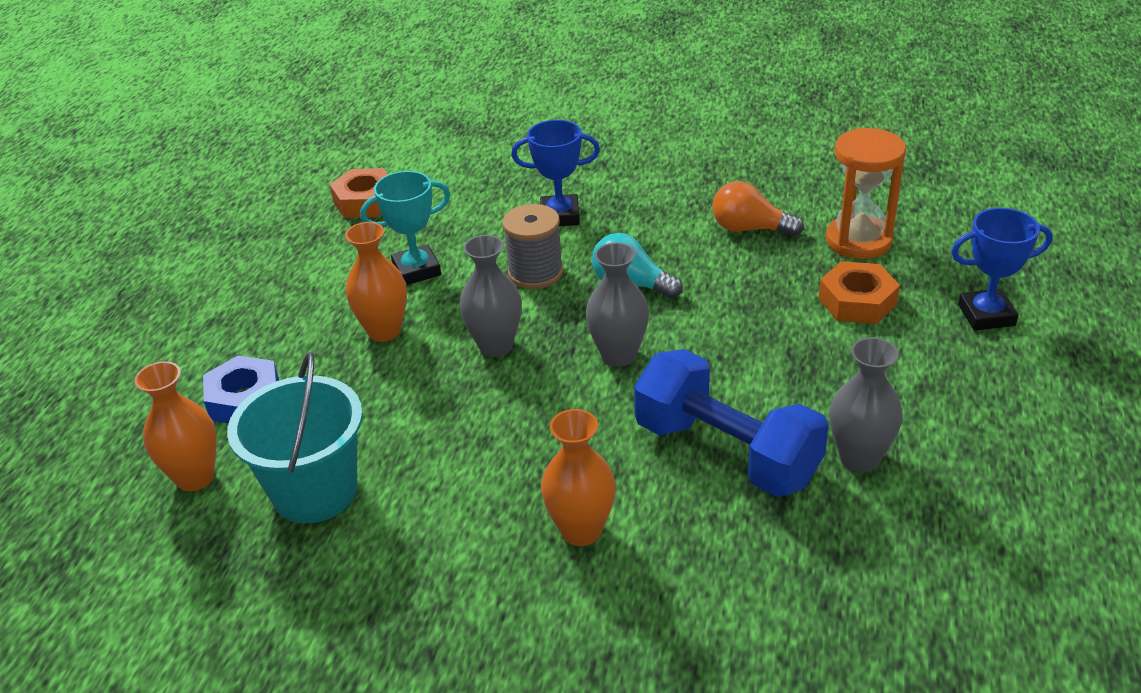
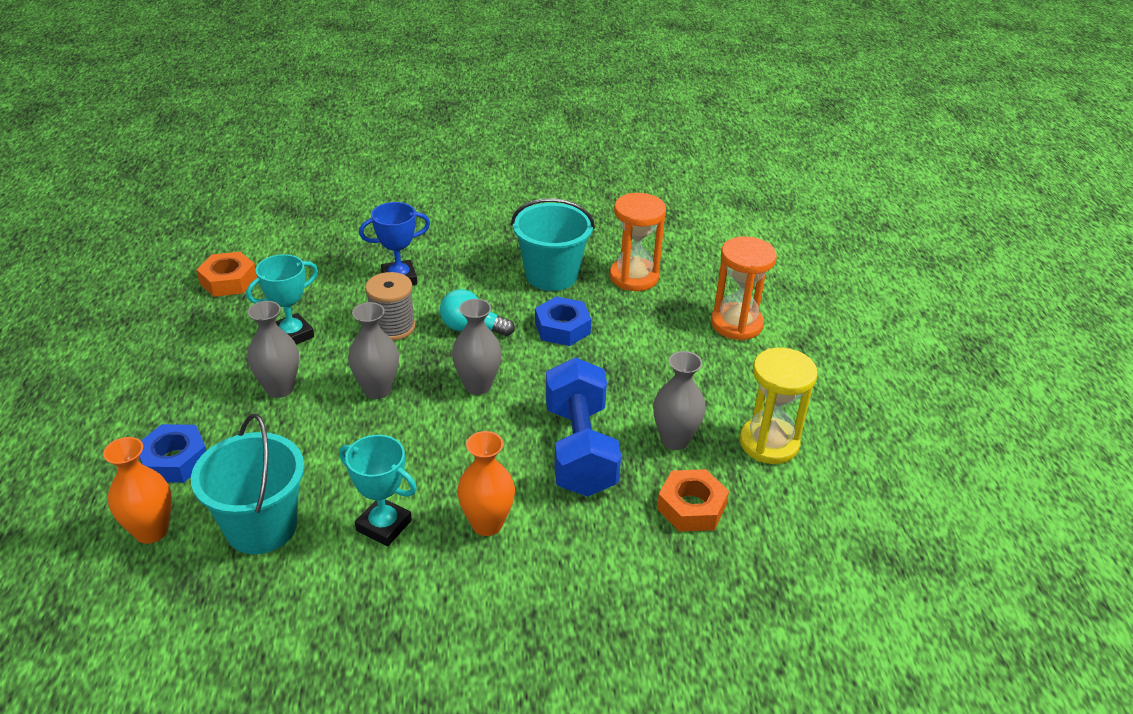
camera: 20 degrees left, 0 degrees up
(384, 331) = (279, 388): orange vase -> grey vase
(455, 512) = (384, 525): none -> turquoise trophy
(726, 453) = (579, 449): blue dumbbell -> blue dumbbell turned 60 degrees clockwise
(746, 295) = (562, 328): none -> blue nut
(750, 229) = (551, 275): orange light bulb -> turquoise bucket
(857, 301) = (644, 324): orange nut -> orange nut (691, 507)
(986, 315) = (736, 324): blue trophy -> orange hourglass
(993, 481) = (769, 443): none -> yellow hourglass

